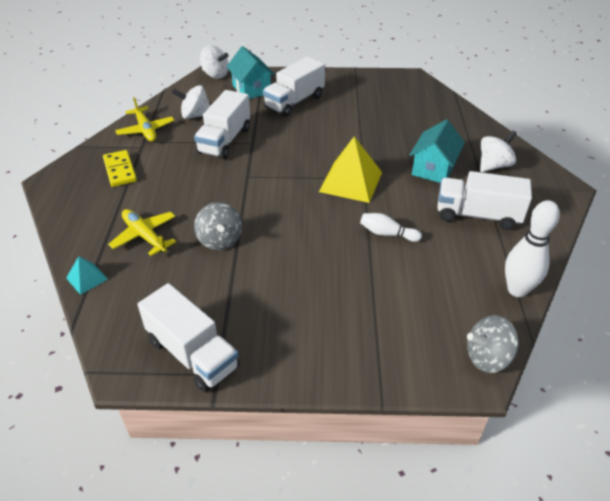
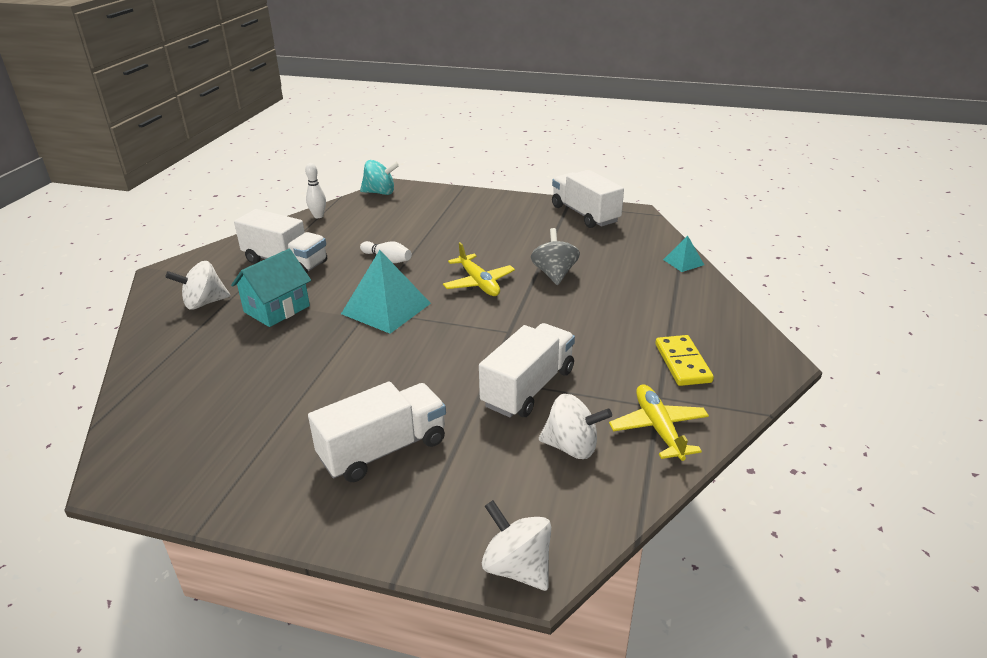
camera: 165 degrees left, 10 degrees down
(144, 236) = (634, 287): yellow plane -> yellow plane (478, 283)
(251, 89) = (450, 500): turquoise house -> none
(351, 182) = (386, 308): yellow pyramid -> turquoise pyramid
(487, 358) = (380, 192): grey spinning top -> turquoise spinning top
(517, 290) = (318, 216): white bowling pin -> white bowling pin, size x0.60

